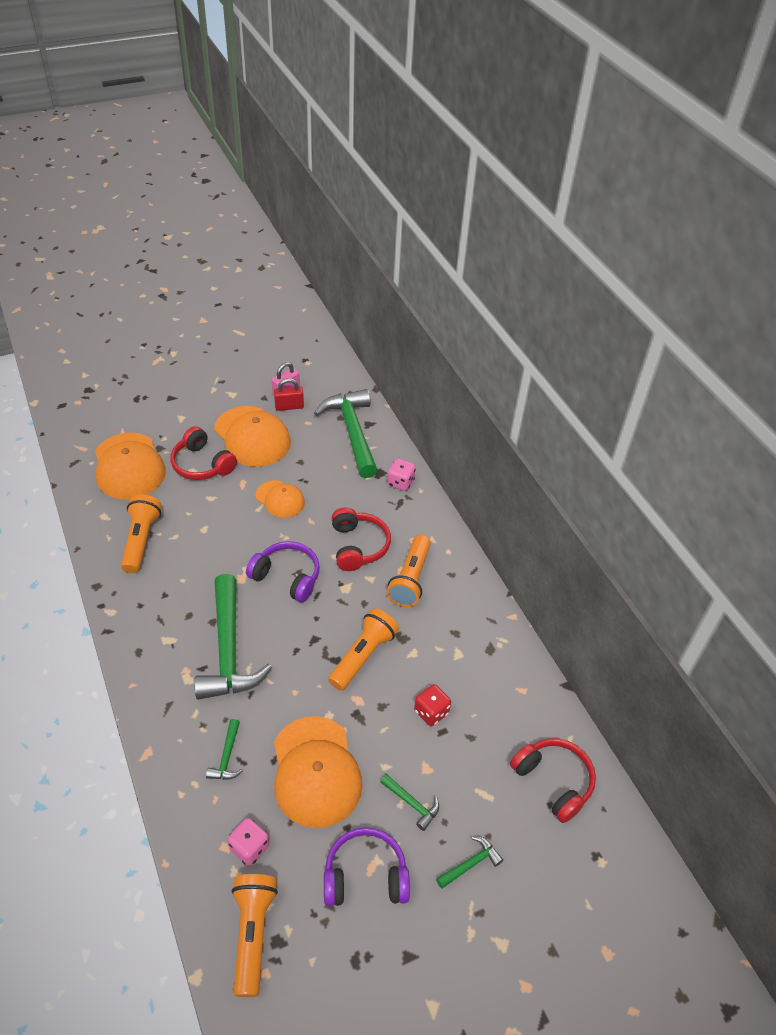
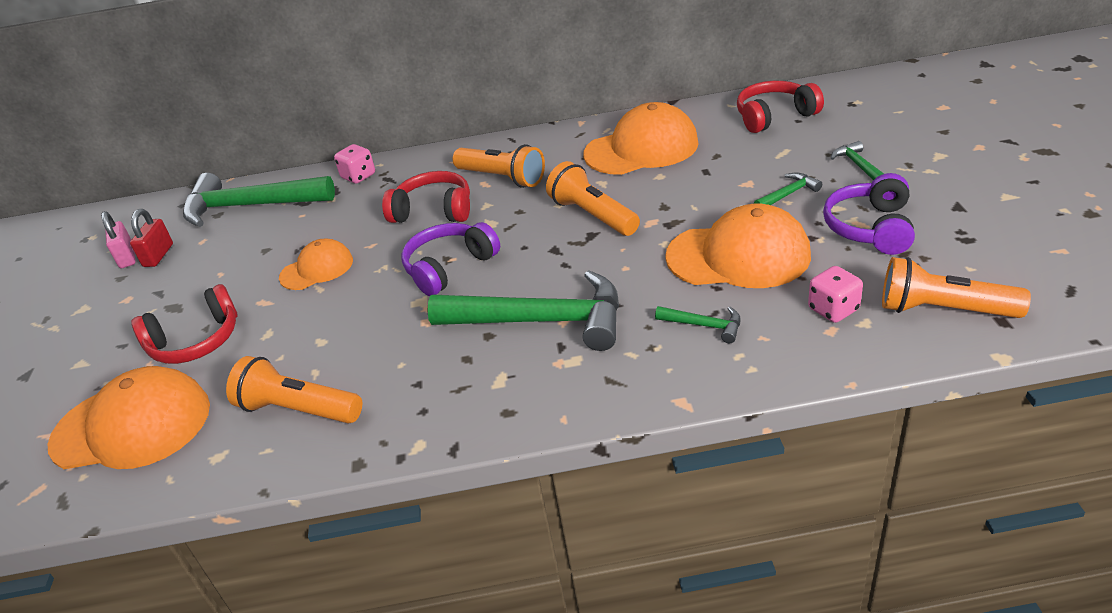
camera: 65 degrees left, 10 degrees down
(252, 436) = (184, 290): orange cap -> orange cap (641, 148)
(431, 712) = (680, 176): red dice -> none

